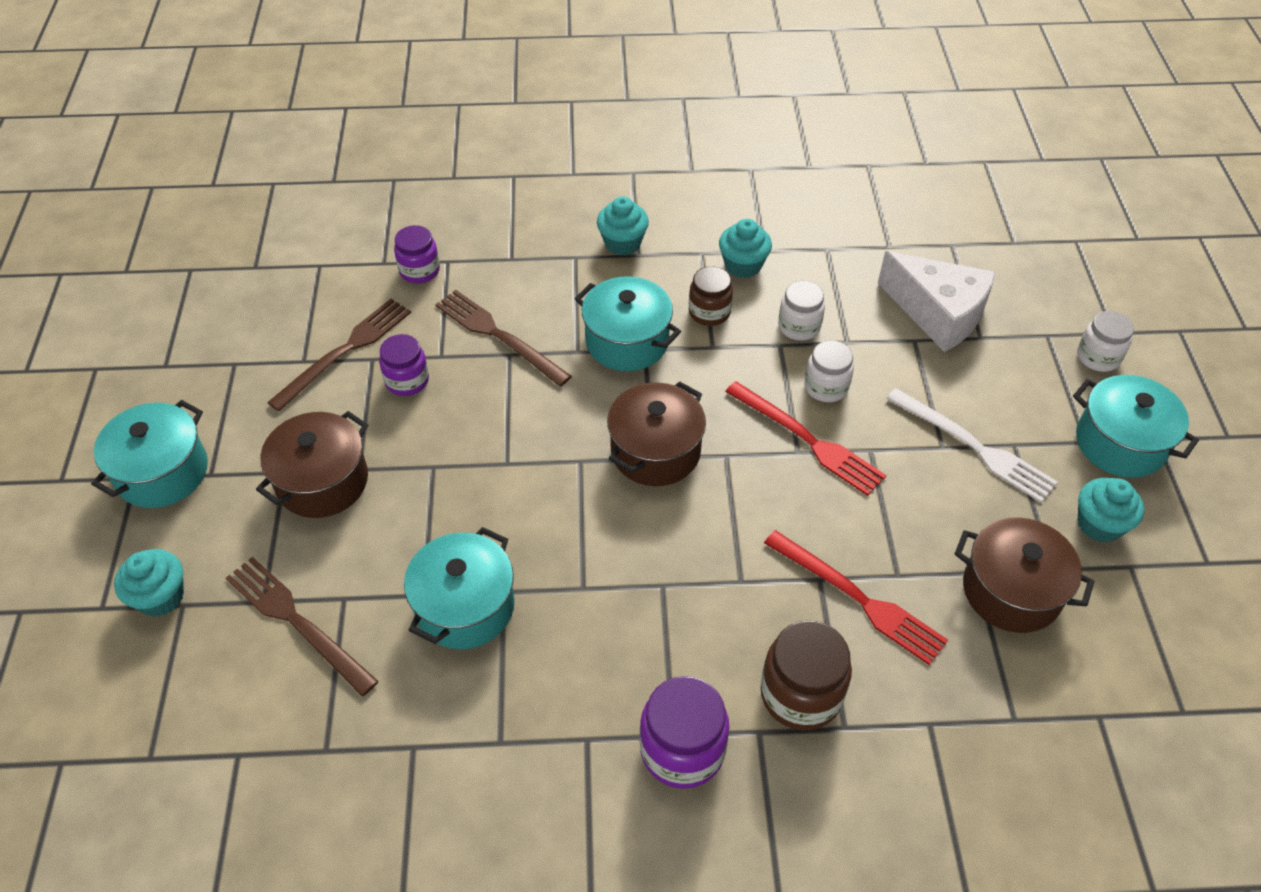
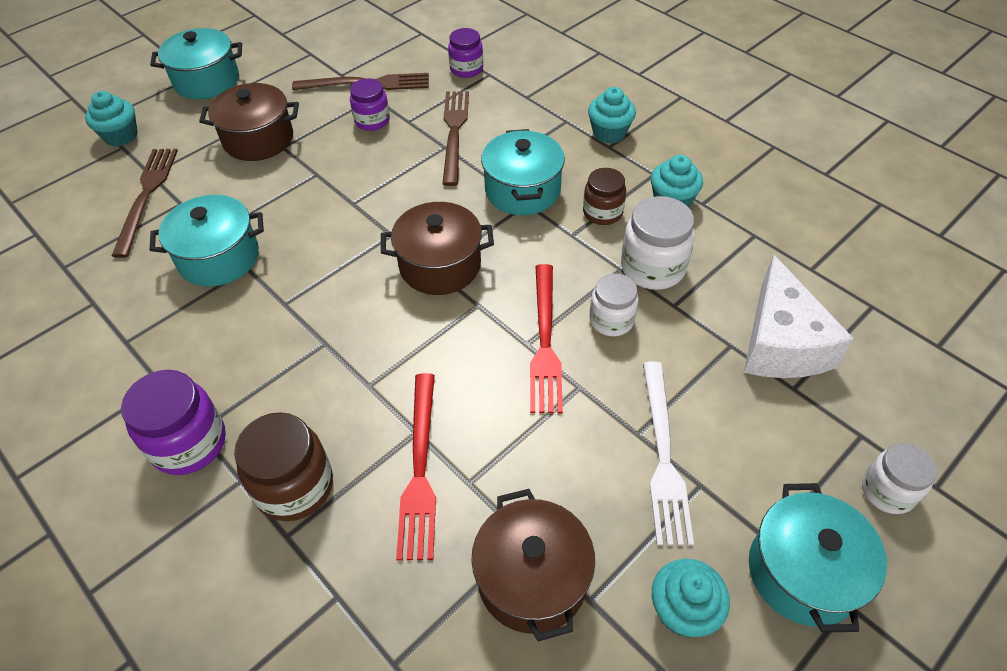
camera: 50 degrees right, 0 degrees up
(799, 326) = (652, 268): white jar -> white jar, size x1.52

